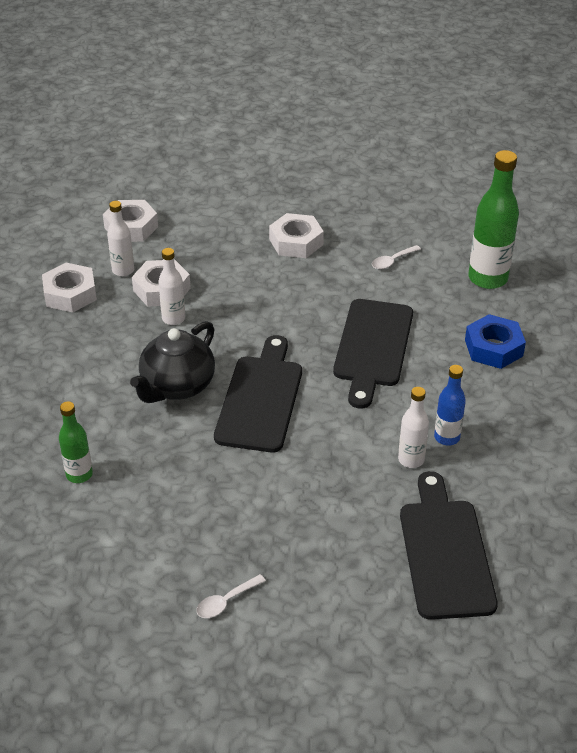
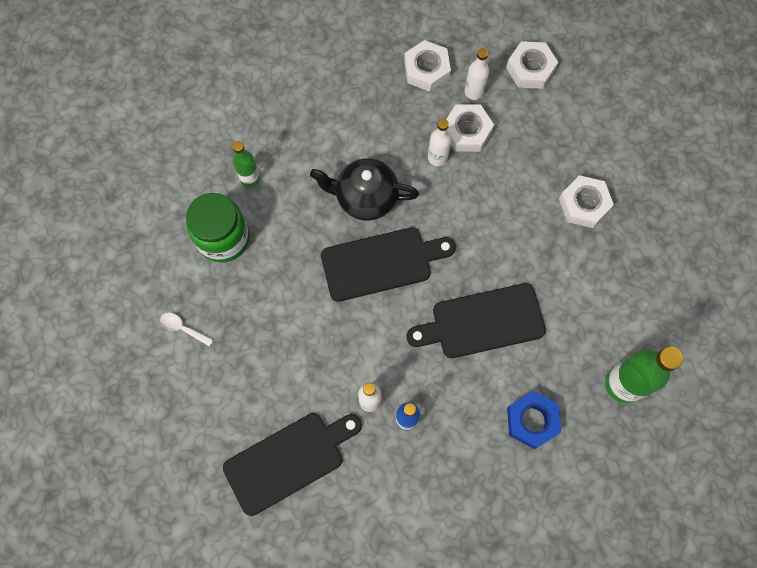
camera: 65 degrees right, 30 degrees up
(137, 524) = (223, 238): none -> green jar
(392, 261) = (602, 294): white spoon -> none

